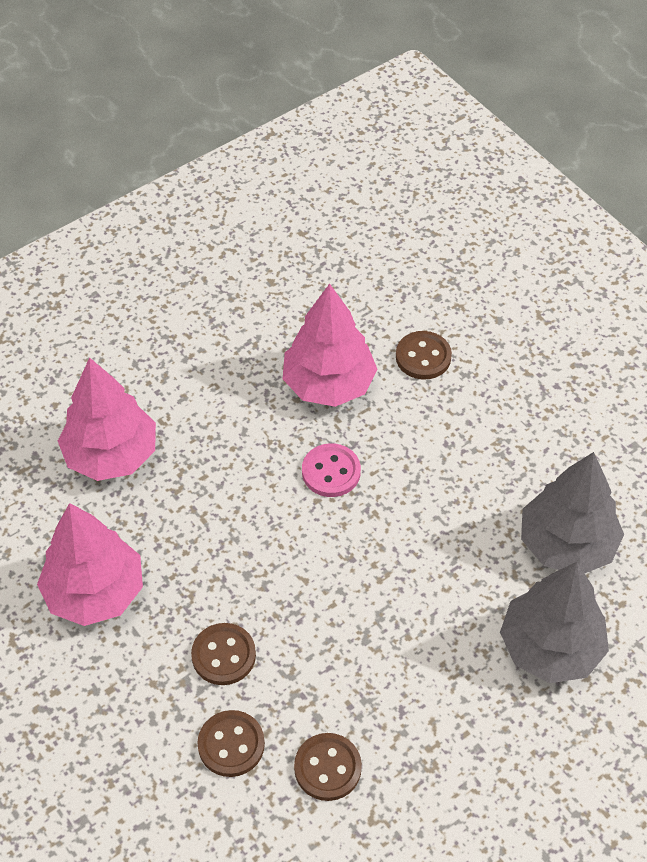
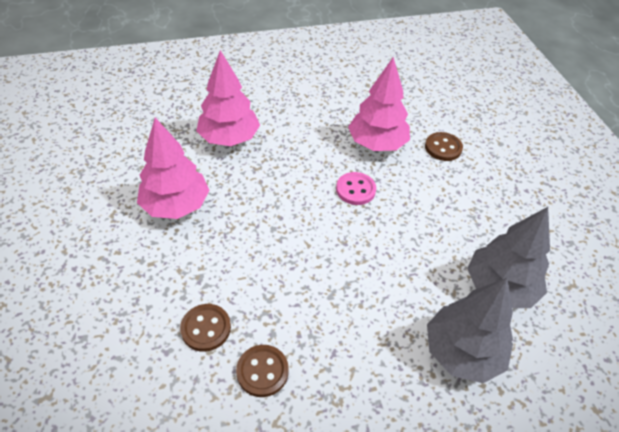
camera: 20 degrees right, 5 degrees down
(223, 655) = (232, 270): brown button -> none

